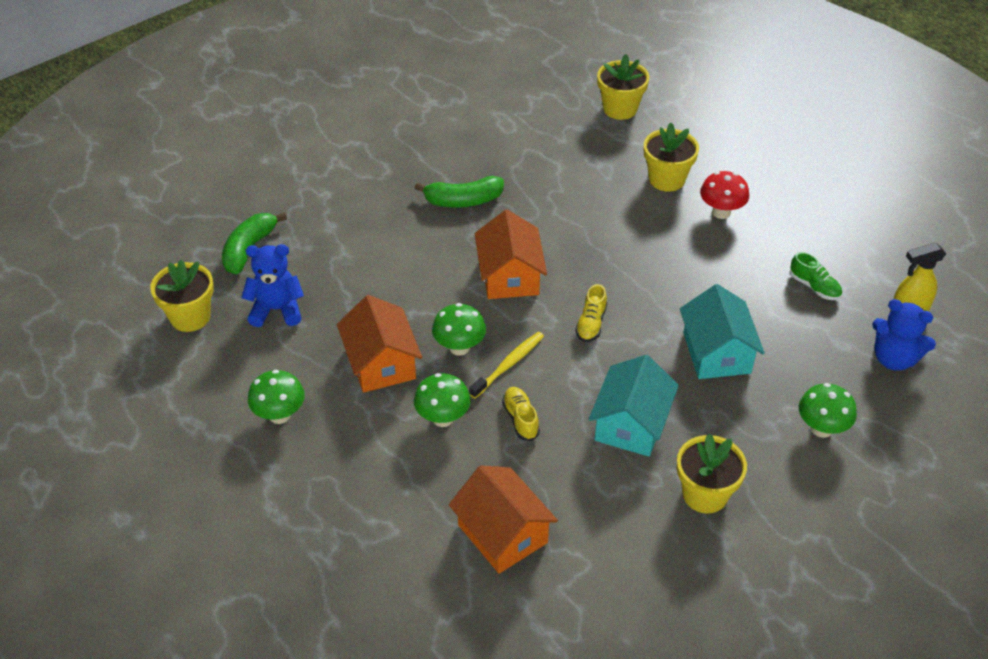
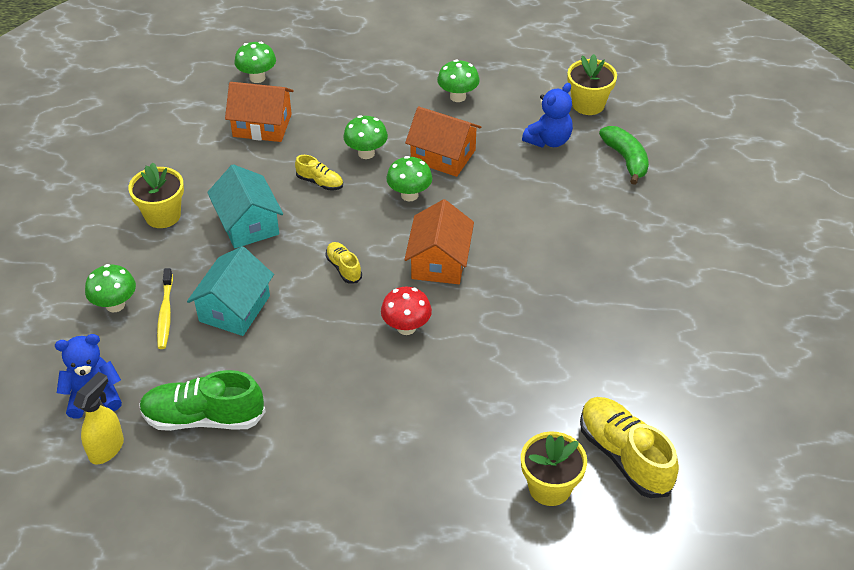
camera: 135 degrees right, 0 degrees up
(436, 612) = (257, 78): none -> green mushroom
(463, 200) = (549, 293): green banana -> none
(509, 276) = (439, 261): orange house -> orange house turned 60 degrees clockwise
(509, 365) = (365, 206): yellow toothbrush -> yellow toothbrush (165, 313)
(554, 94) = (624, 456): none -> yellow shoe
(666, 179) = (422, 436): yellow flower pot -> none
(717, 353) = (234, 308): turquoise house -> turquoise house turned 75 degrees clockwise
(721, 212) = (343, 436): red mushroom -> red mushroom (406, 327)
(814, 287) = (203, 418): green shoe -> green shoe, size x1.96

